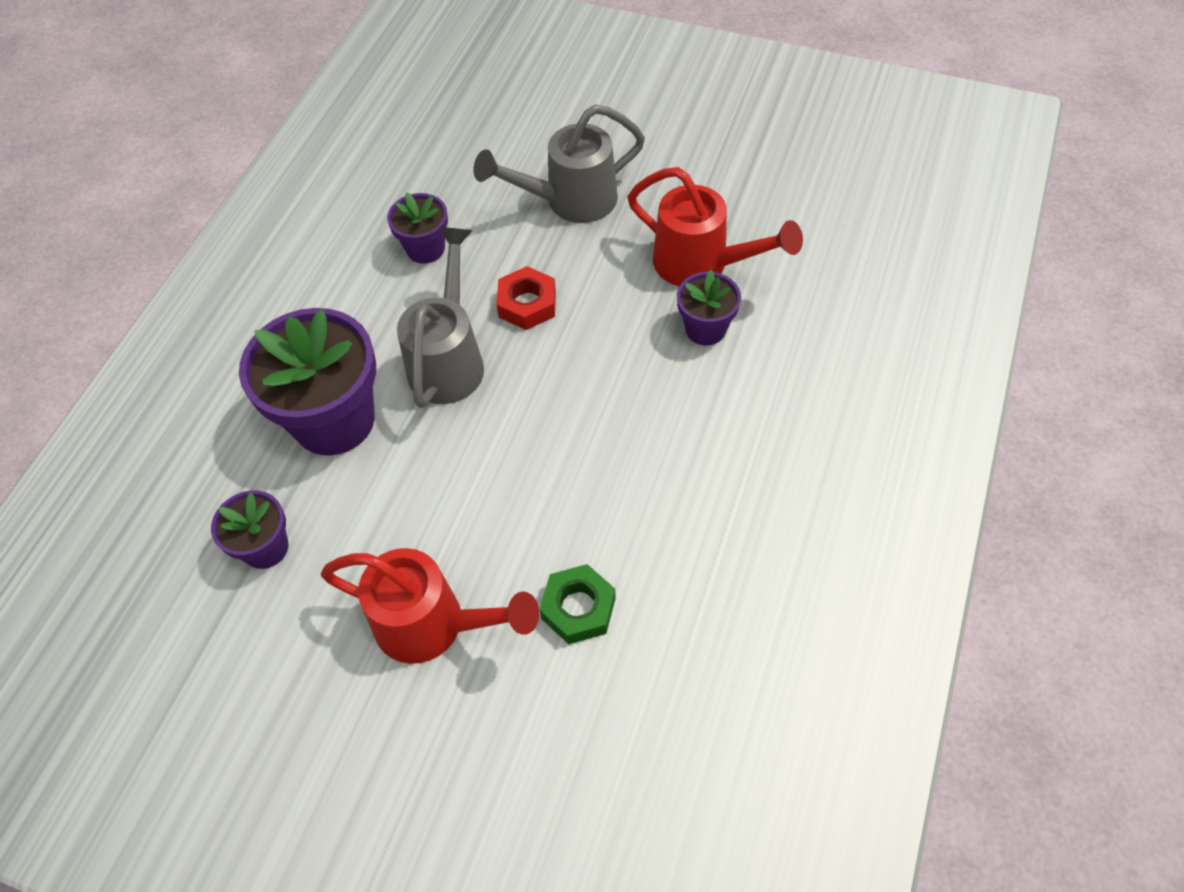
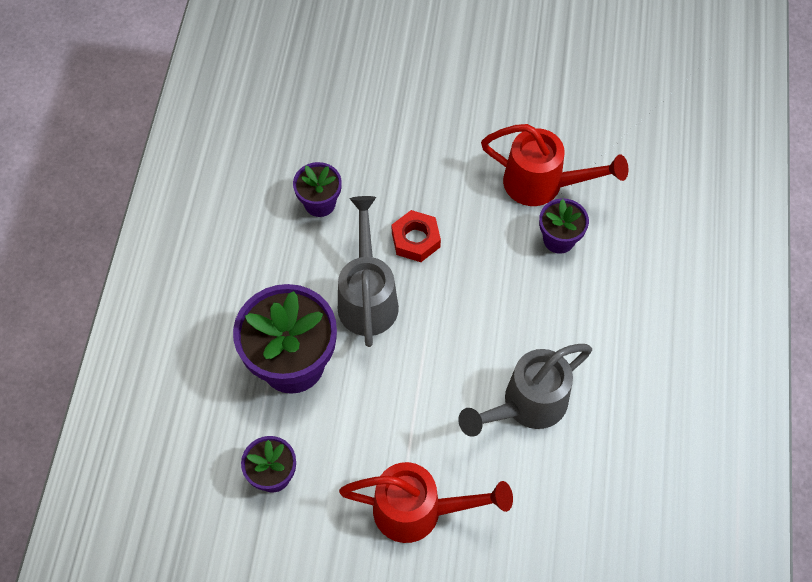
camera: 15 degrees left, 5 degrees up
(569, 201) = (424, 143): grey watering can -> grey watering can (526, 406)
(578, 608) = (521, 478): green nut -> none

